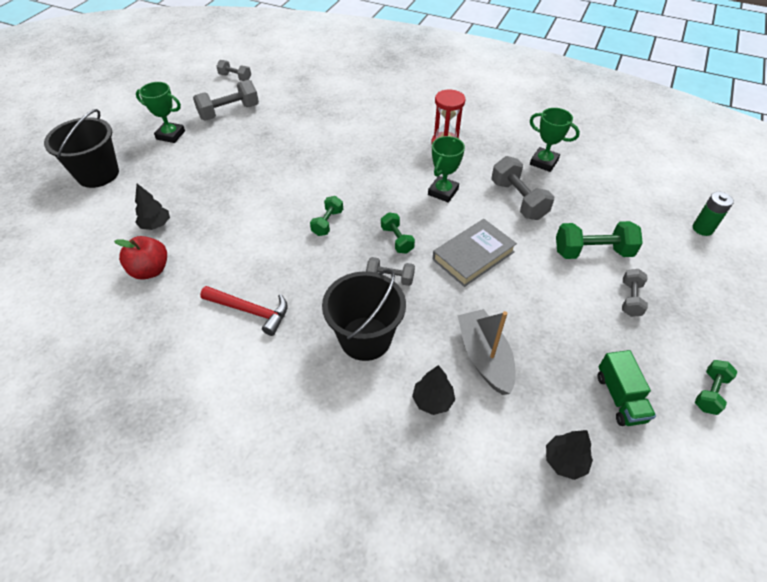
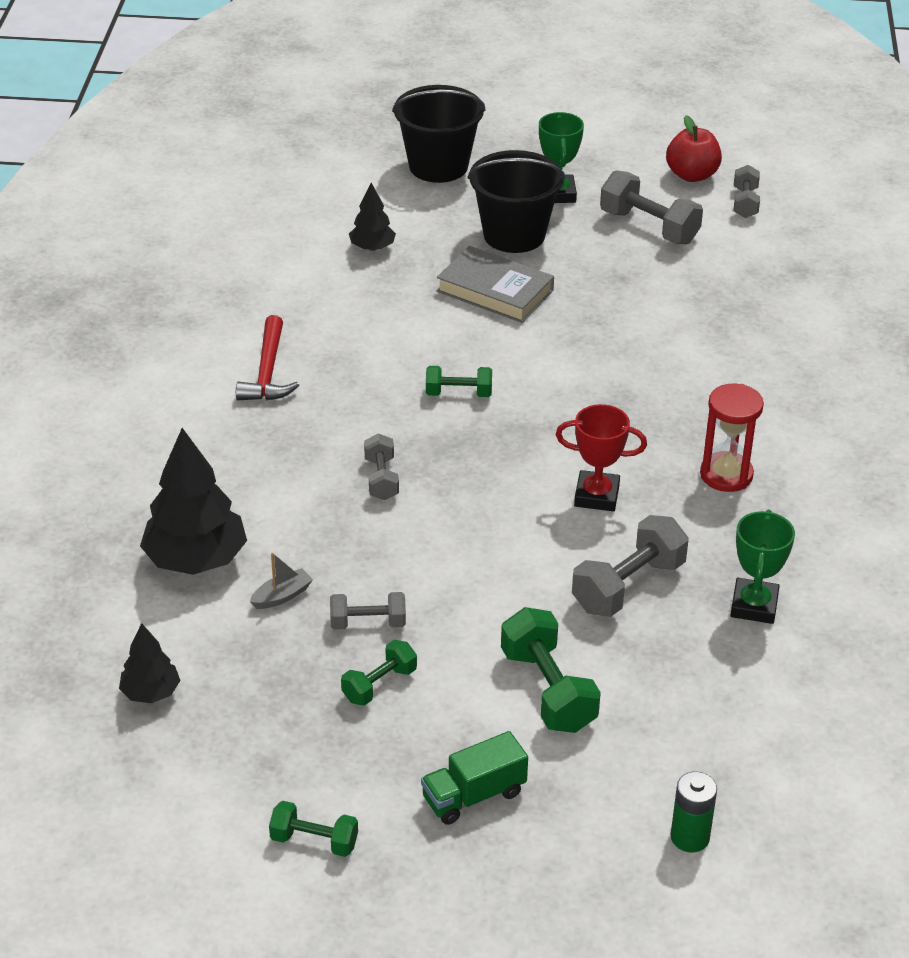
camera: 70 degrees right, 10 degrees down
(150, 270) = (294, 272): red apple -> red apple (692, 175)
(365, 338) = (267, 480): black bucket -> black bucket (514, 235)
(397, 240) = (460, 469): green dumbbell -> green dumbbell (379, 685)
(432, 400) = (196, 559): black tree -> black tree, size x1.86
(443, 192) = (596, 496): green trophy -> red trophy
(473, 256) = (468, 554): grey book -> grey book (495, 291)
(484, 357) = (282, 596): grey boat -> grey boat, size x0.49
(620, 397) = (268, 740): green truck -> green truck (474, 795)
(630, 299) = (462, 743): grey dumbbell -> grey dumbbell (368, 623)

